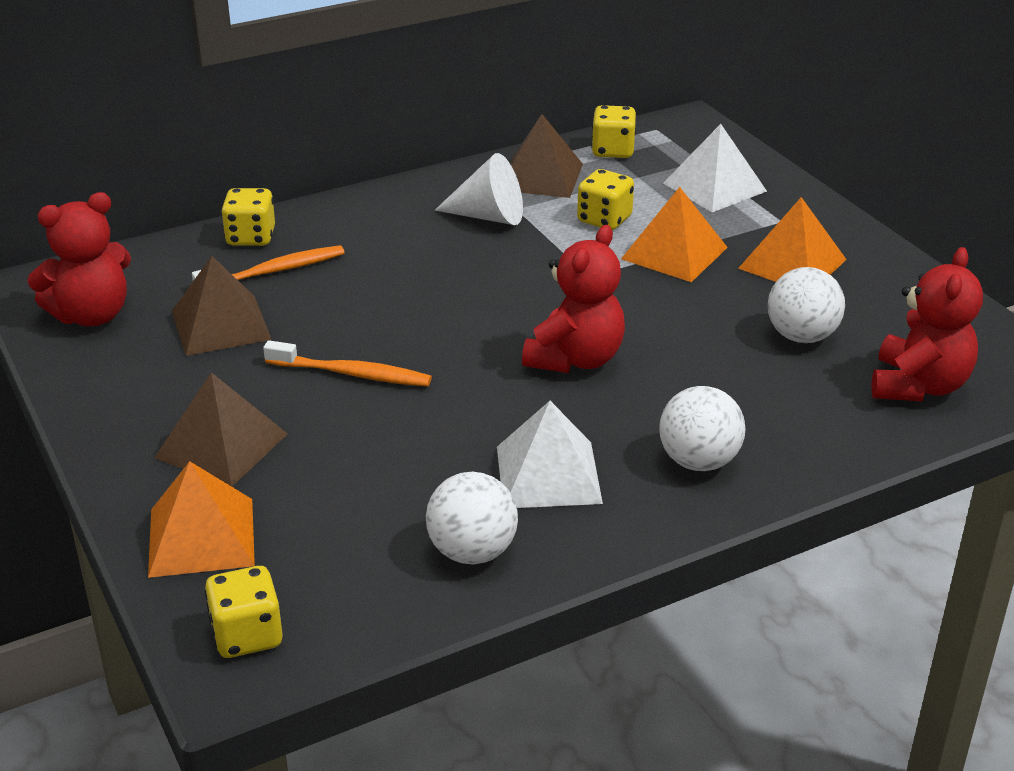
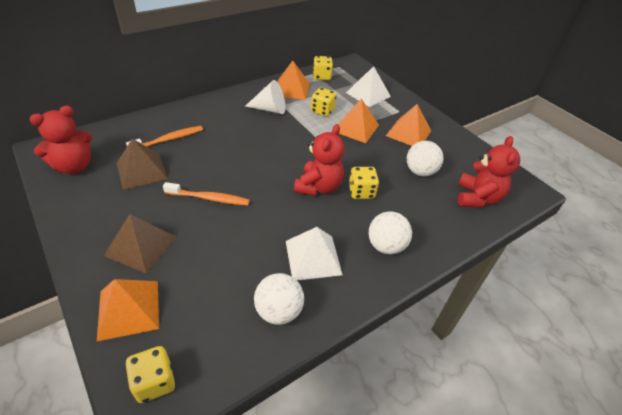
camera: 10 degrees left, 10 degrees up
(251, 237) = (157, 121): yellow dice -> yellow dice (361, 192)
(540, 177) = (291, 89): brown pyramid -> orange pyramid

